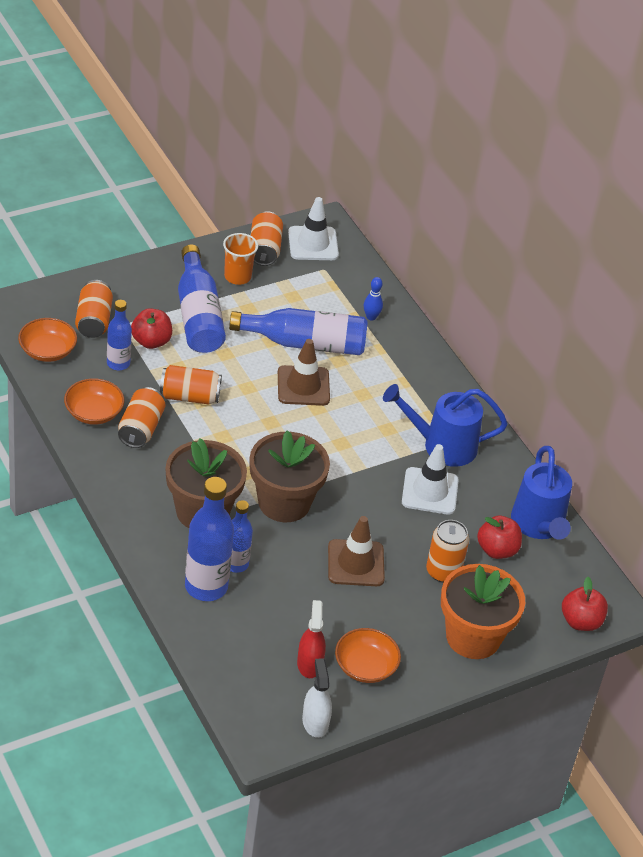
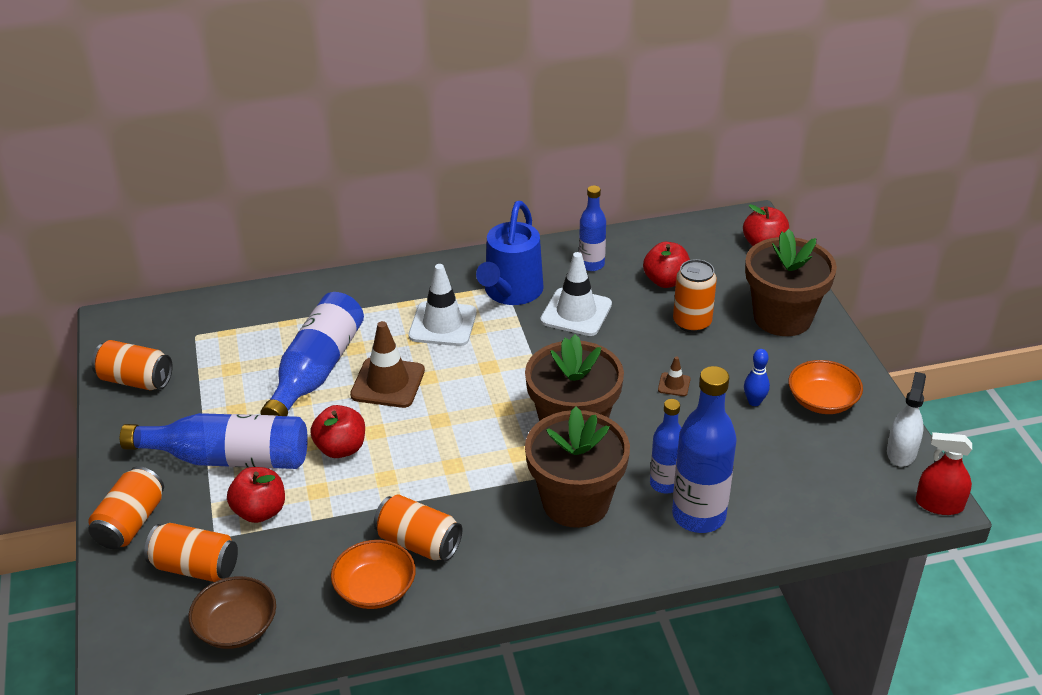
camera: 70 degrees left, 5 degrees down
(47, 351) = (236, 627): orange bowl -> brown bowl
(118, 363) = (290, 551): blue bottle -> blue bottle (591, 264)
(189, 396) = (374, 487): orange can -> orange can (131, 523)
(224, 372) = (341, 448): none -> red apple
(237, 276) = (173, 411): orange cup -> none
(309, 663) = (818, 444): red spray bottle -> red spray bottle (939, 504)
(313, 244) = (146, 337): white traffic cone -> white traffic cone (443, 324)
(315, 722) = (901, 452): white spray bottle -> white spray bottle turned 105 degrees clockwise
(355, 563) = (674, 384): brown traffic cone -> brown traffic cone, size x0.47
(371, 317) = (293, 311): blue bowling pin -> blue bowling pin (754, 402)
(473, 637) = (782, 317): orange flower pot -> brown flower pot
(539, 526) = (636, 248): blue watering can -> none

